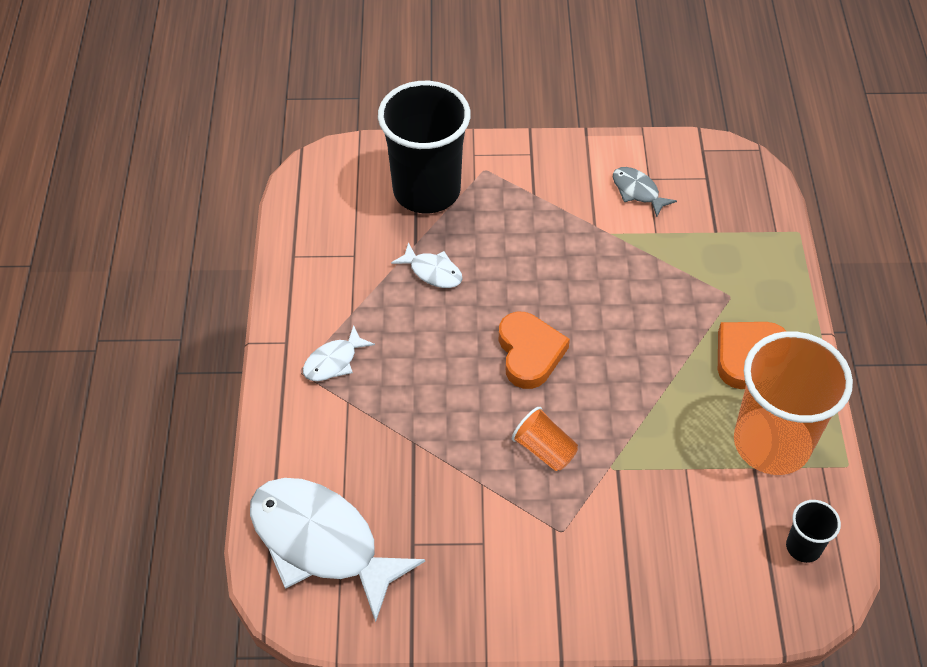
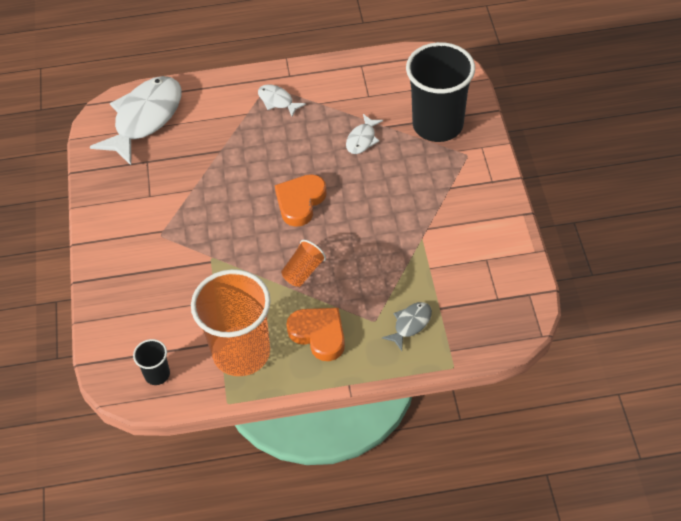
camera: 85 degrees right, 0 degrees up
(529, 353) = (300, 202): orange heart -> orange heart turned 135 degrees clockwise
(544, 450) = (221, 219): orange cup -> orange cup (303, 271)
(637, 191) = (470, 252): grey fish -> grey fish (410, 324)

